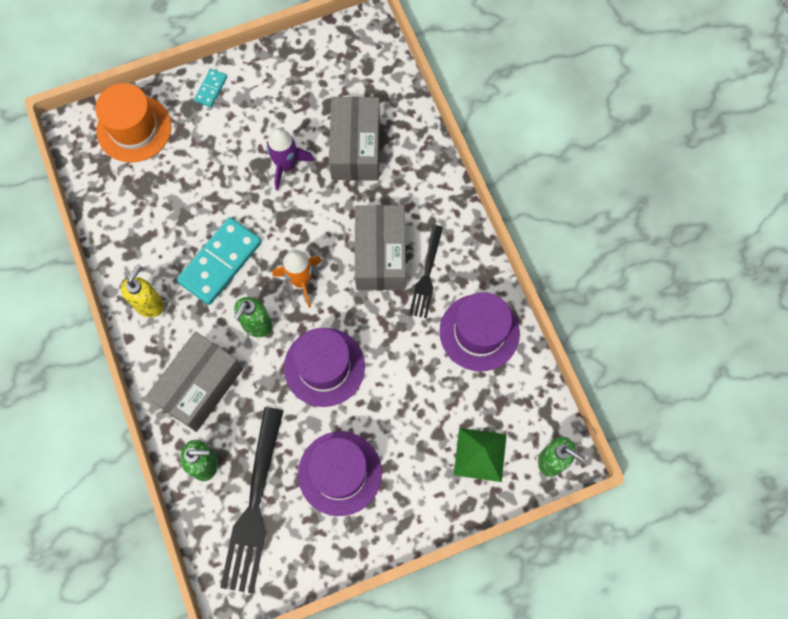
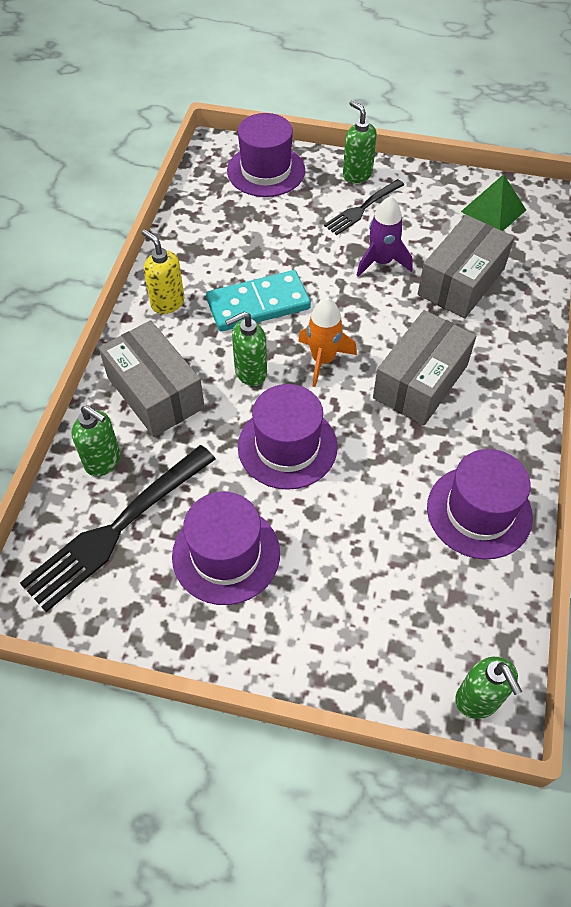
camera: 35 degrees right, 15 degrees down
(134, 128) = (266, 171): orange hat -> purple hat
(149, 304) = (167, 302): yellow soap dispenser -> yellow soap dispenser turned 105 degrees counterclockwise
(200, 386) = (155, 392): grey box -> grey box turned 75 degrees clockwise
(211, 89) = (357, 175): turquoise domino -> green soap dispenser
(427, 275) = (457, 426): black fork -> black fork (362, 208)
(480, 454) = (394, 636): green pyramid -> green pyramid (493, 210)

